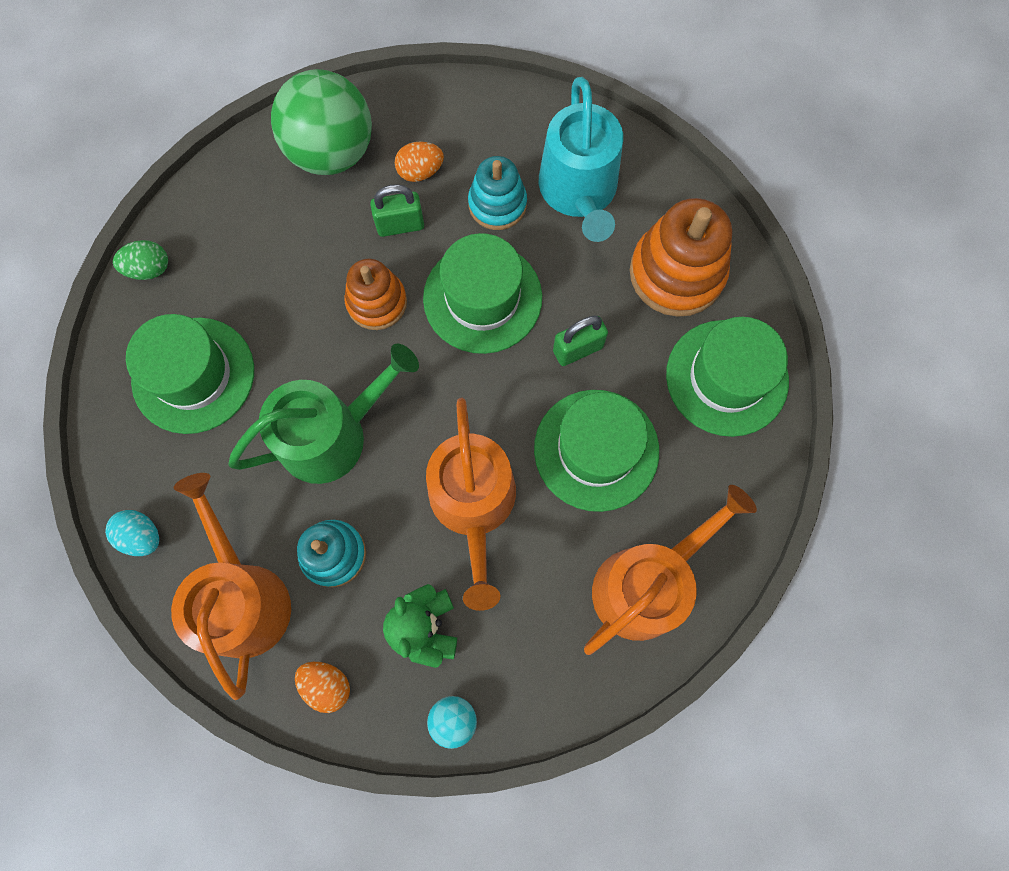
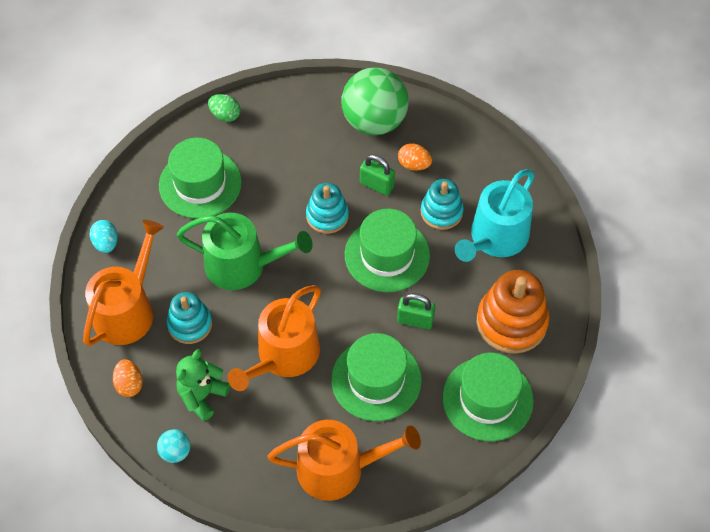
camera: 40 degrees right, 15 degrees down
(377, 302) = (327, 216): orange stacking toy -> turquoise stacking toy

